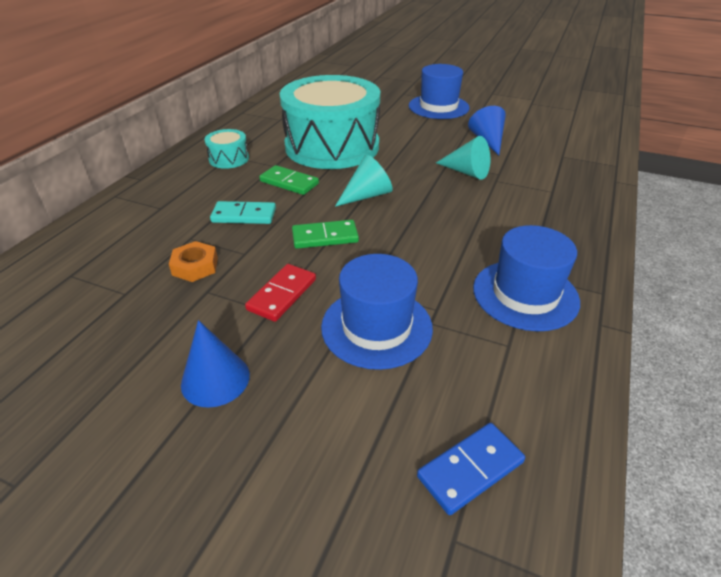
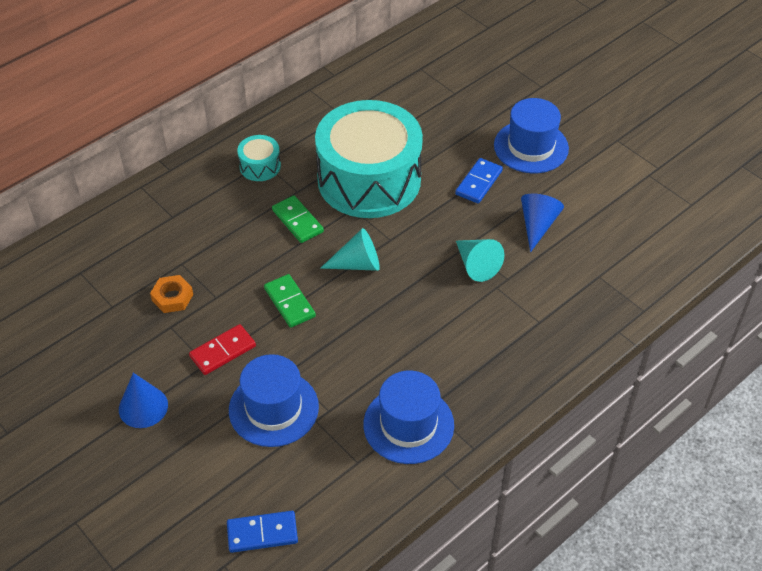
camera: 25 degrees right, 10 degrees up
(244, 215) = (236, 252): turquoise domino -> none
(325, 237) = (289, 302): green domino -> green domino turned 45 degrees clockwise
(420, 130) = (478, 182): none -> blue domino

